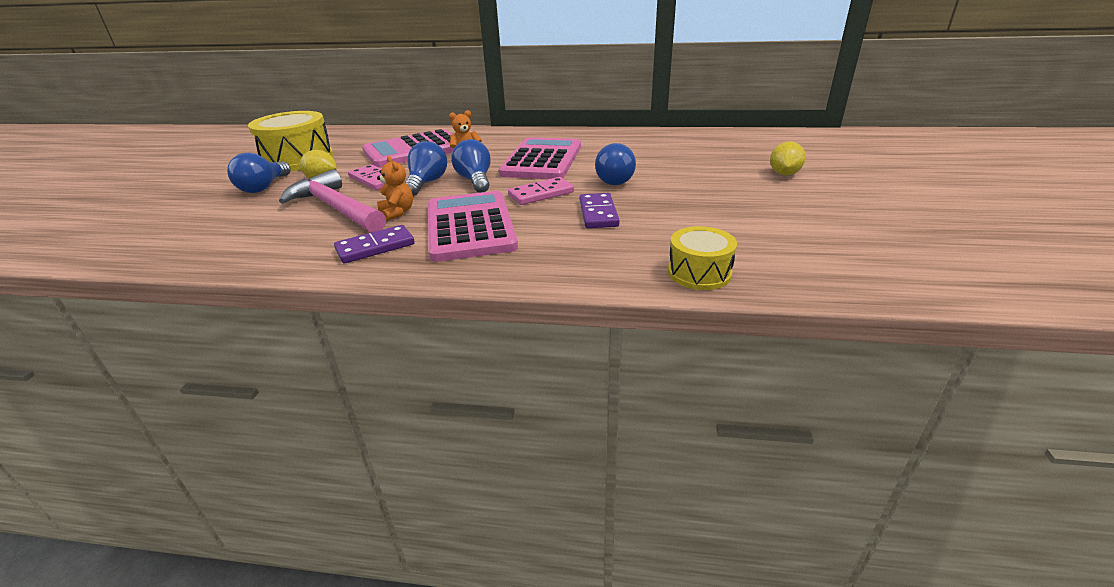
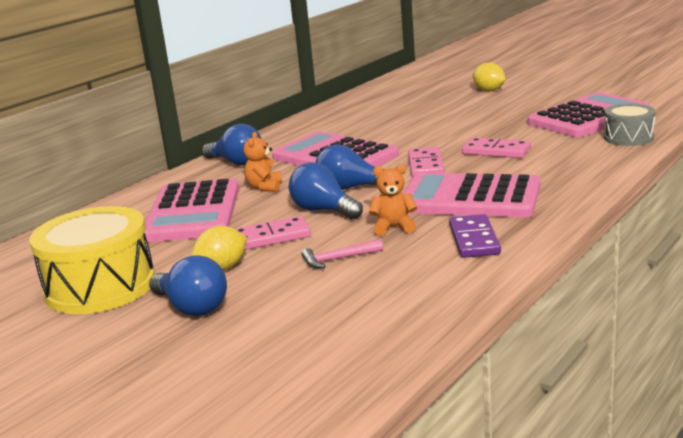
camera: 60 degrees left, 10 degrees down
(336, 208) = (338, 259): pink hammer -> pink hammer, size x0.43
(598, 213) = (496, 151): purple domino -> pink domino
(614, 180) = (428, 137): blue light bulb -> blue light bulb (236, 162)
(699, 273) = (628, 137): yellow drum -> grey drum
(750, 238) = (588, 117): none -> pink calculator

